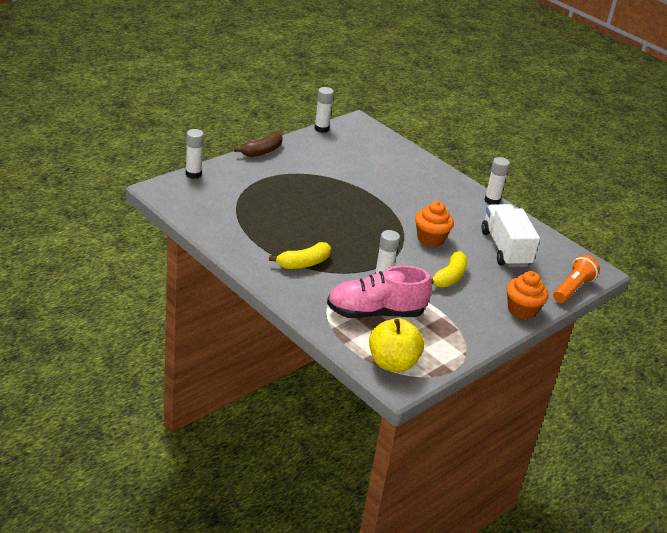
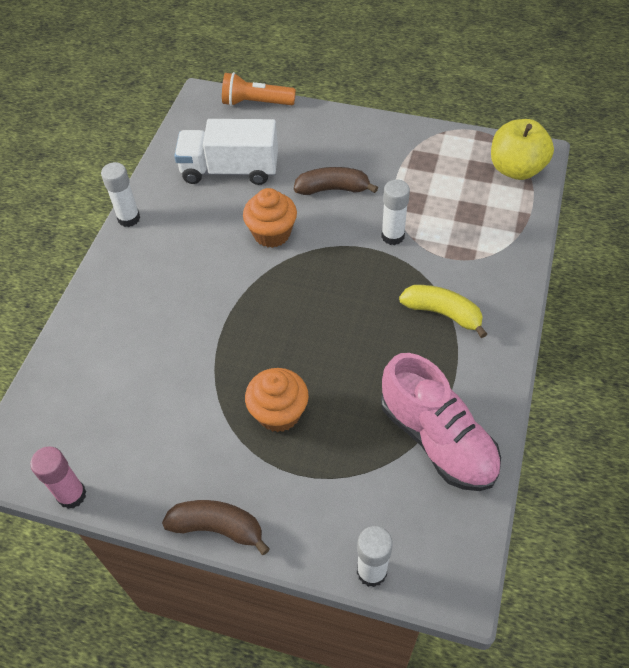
camera: 115 degrees left, 20 degrees up
(321, 129) = (72, 495): white glue stick -> pink glue stick
(375, 313) = (458, 213): pink shoe -> pink shoe (437, 439)
(449, 277) = (333, 189): yellow banana -> brown banana
(505, 249) = (230, 170): white truck -> white truck turned 45 degrees clockwise
(522, 310) = (332, 121): orange cupcake -> orange cupcake (279, 413)

